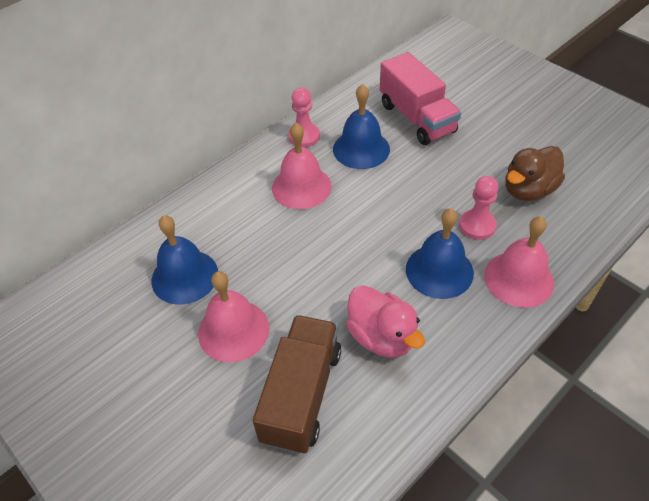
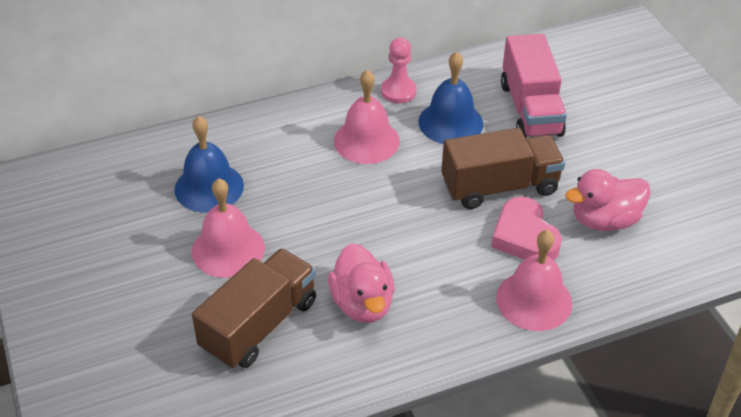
camera: 20 degrees right, 5 degrees down
(432, 190) = (499, 187): none -> brown truck
(439, 271) = (457, 265): blue bell -> none
(477, 225) = (524, 236): pink pawn -> pink heart
(528, 190) = (604, 220): brown duck -> pink duck

